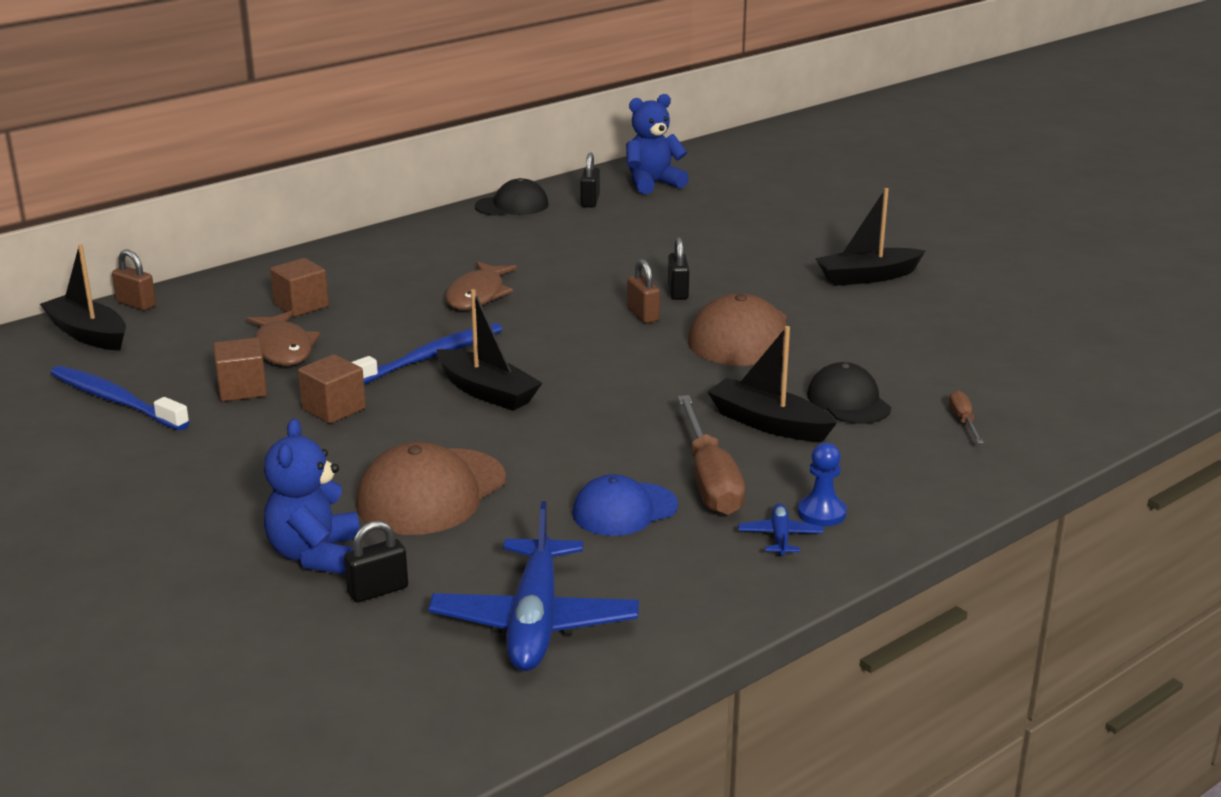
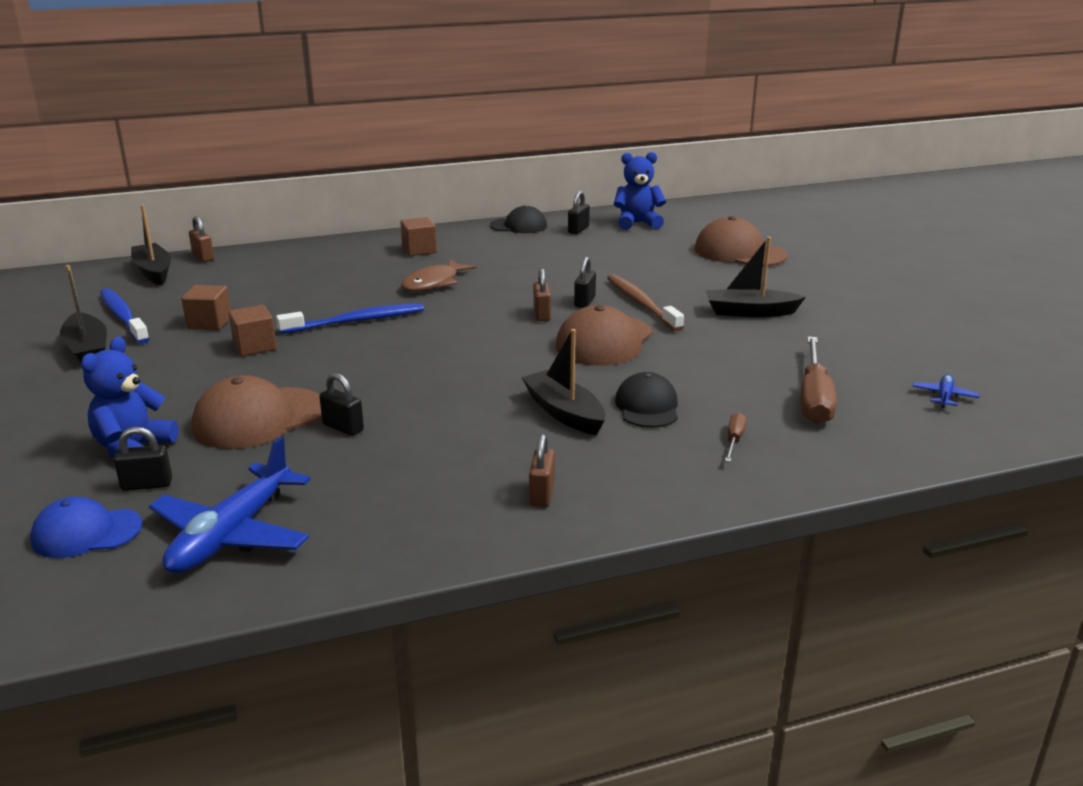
camera: 20 degrees right, 0 degrees up
(283, 348) = (265, 300): brown fish -> none
(301, 305) = (306, 273): brown cube -> brown cube (419, 250)
(487, 392) = (372, 352): black boat -> black boat (87, 349)
(541, 484) = (343, 428): none -> black padlock
(624, 510) = (386, 460): blue cap -> blue cap (86, 533)
(709, 480) = (475, 449): brown screwdriver -> brown screwdriver (814, 398)
(743, 285) = (641, 304): none -> brown toothbrush
(780, 537) = (489, 507): blue plane -> blue plane (944, 396)
(799, 206) = (739, 252): none -> brown cap
(821, 513) = (542, 494): blue pawn -> brown padlock

